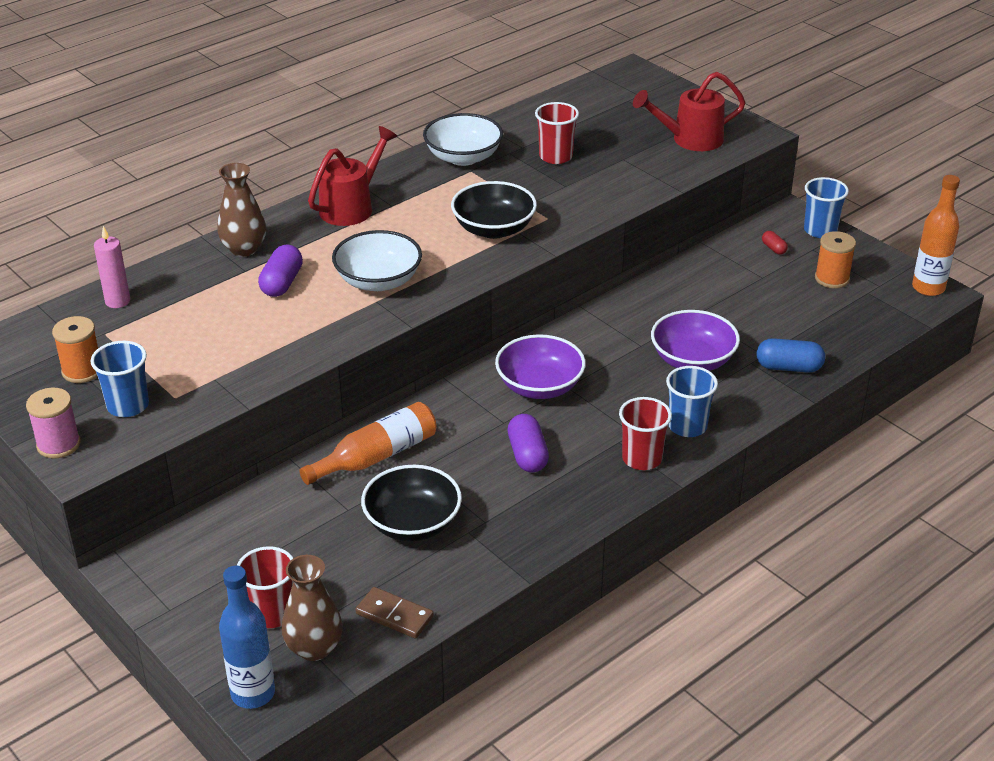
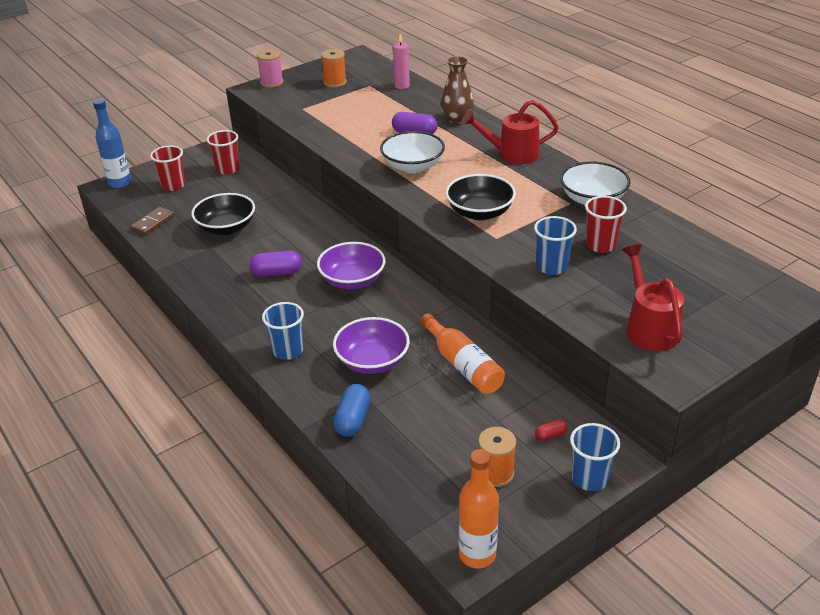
camera: 95 degrees right, 0 degrees up
(128, 406) = (299, 97): blue cup -> blue cup (552, 267)
(314, 648) = (141, 199): brown vase -> none
(352, 207) = (511, 154): red watering can -> red watering can turned 135 degrees clockwise
(376, 456) = (293, 214): orange bottle -> orange bottle (463, 365)
(642, 459) = (257, 324): red cup -> red cup (227, 169)

